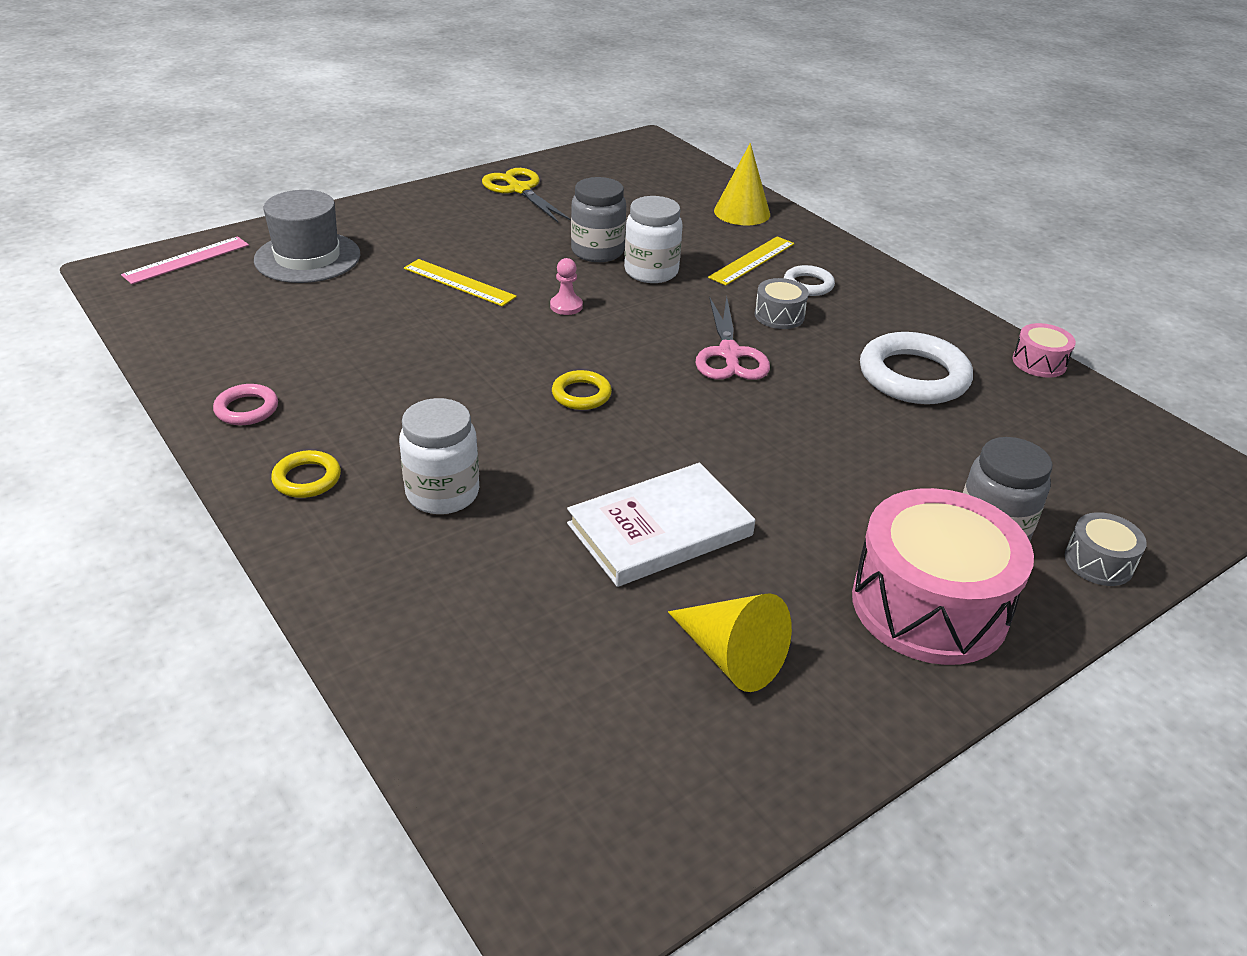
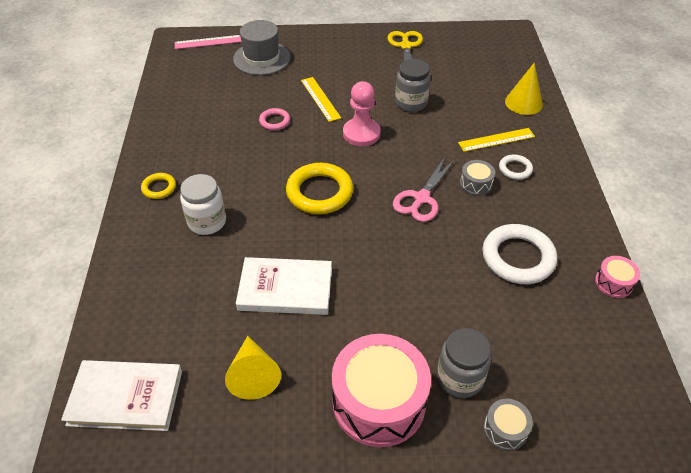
camera: 35 degrees right, 10 degrees up
(247, 409) = (165, 139): pink ring -> pink ring (274, 121)
(562, 788) = (125, 397): none -> white book
(566, 306) = (361, 133): pink pawn -> pink pawn, size x1.94
(581, 394) = (319, 192): yellow ring -> yellow ring, size x1.94
(651, 272) = (428, 127): white jar -> none

